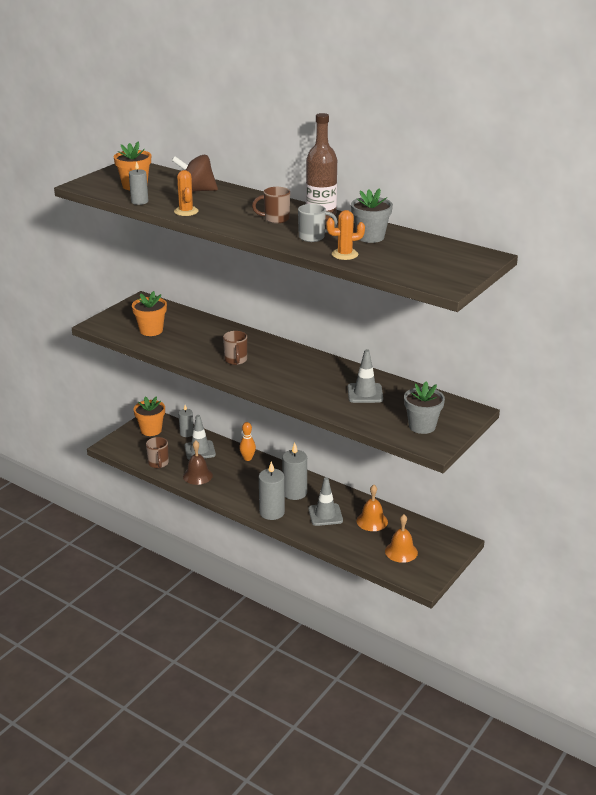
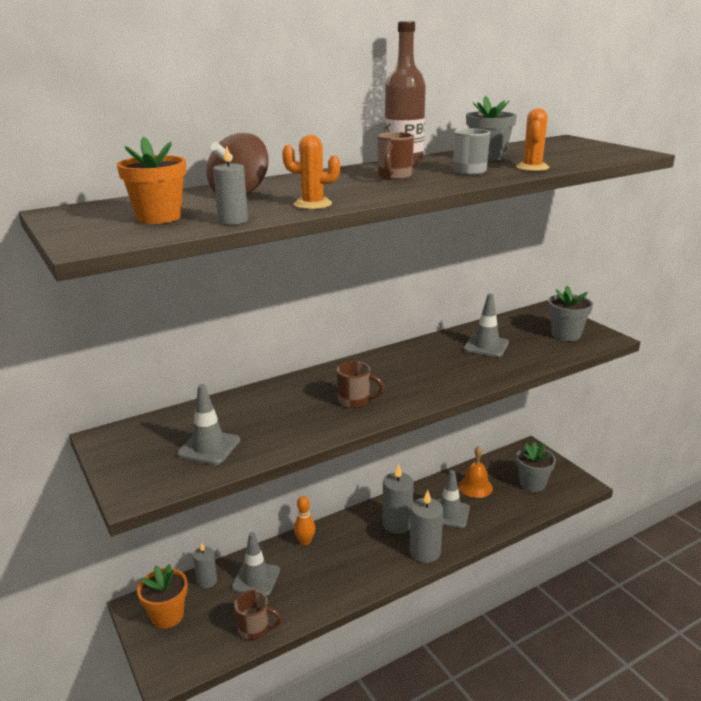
camera: 65 degrees left, 5 degrees down
(151, 330) = (209, 447): orange flower pot -> grey traffic cone
(197, 475) = (311, 596): brown bell -> none
(401, 551) = (532, 484): orange bell -> grey flower pot

